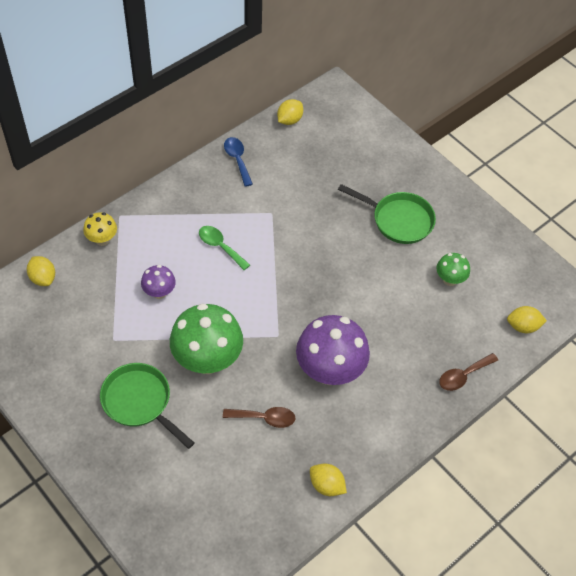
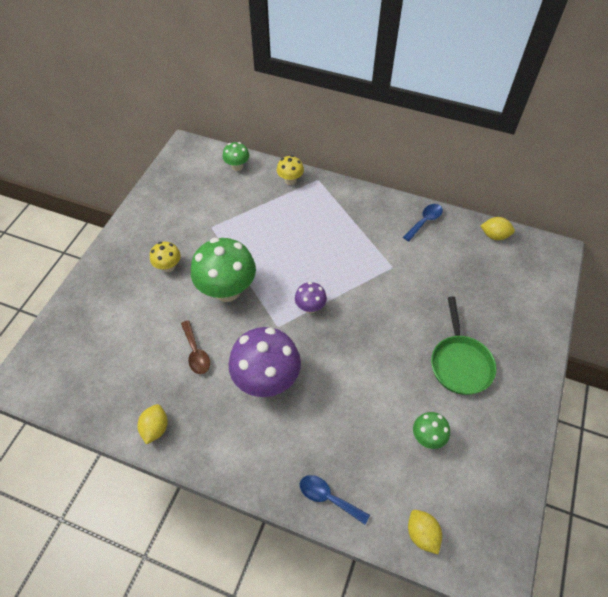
camera: 65 degrees right, 0 degrees up
(43, 278) = (237, 166): yellow lemon -> green mushroom
(140, 402) = (168, 266): green pan -> yellow mushroom
(159, 292) = (268, 233): purple mushroom -> purple mushroom (310, 307)
(220, 246) = (335, 249): green spoon -> none
(463, 375) = (328, 497): brown spoon -> blue spoon

